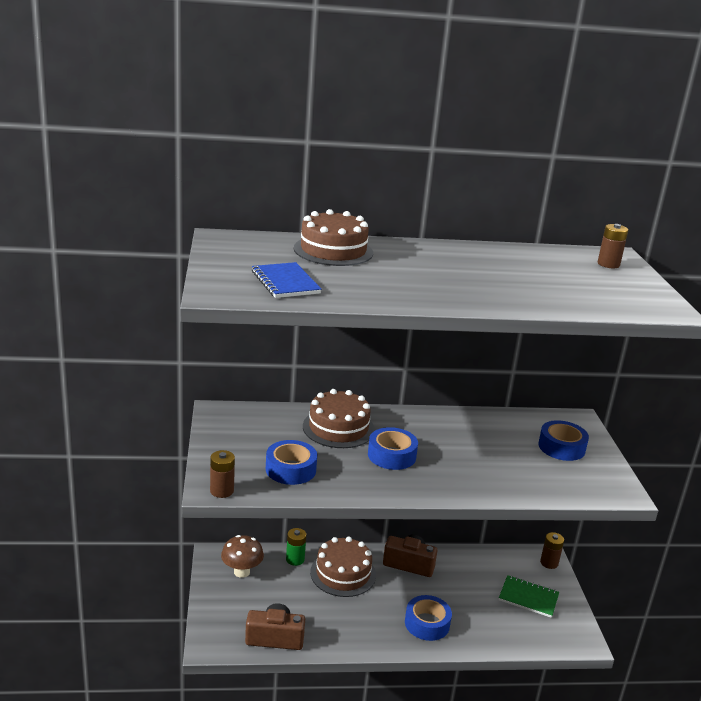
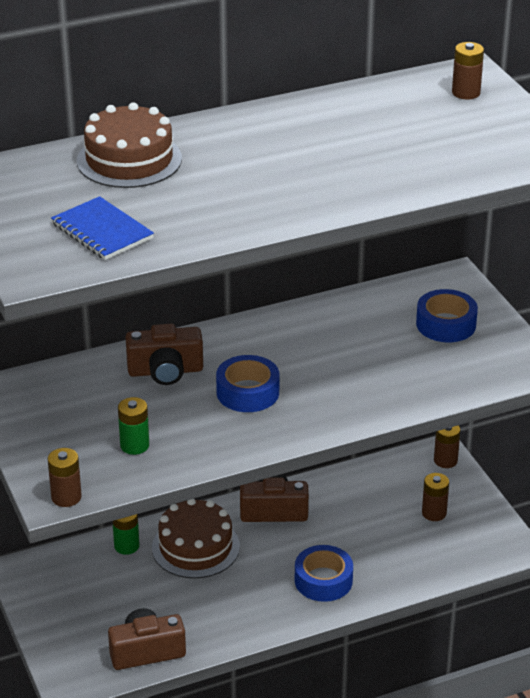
camera: 15 degrees left, 10 degrees up
(241, 572) = (66, 581): brown mushroom -> none
(290, 469) = (134, 445): blue tape -> green battery
(338, 428) = (165, 371): brown cake -> brown camera
(528, 597) = (434, 513): green notebook -> brown battery

